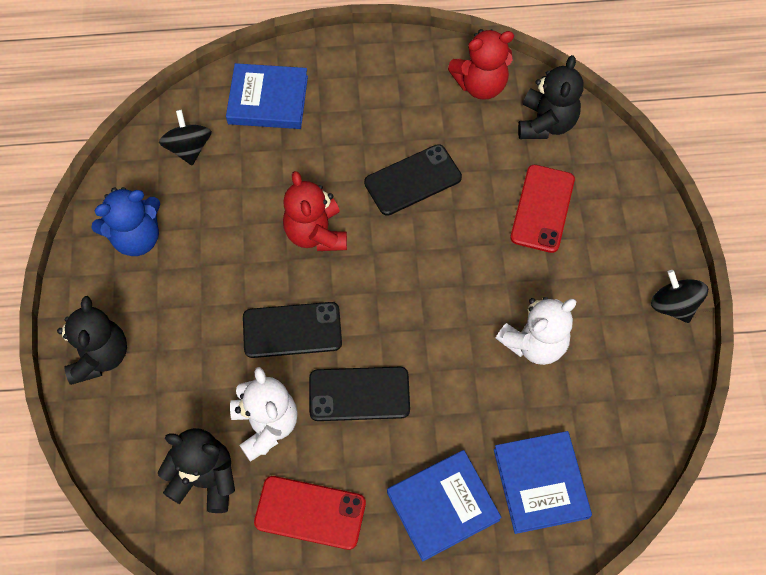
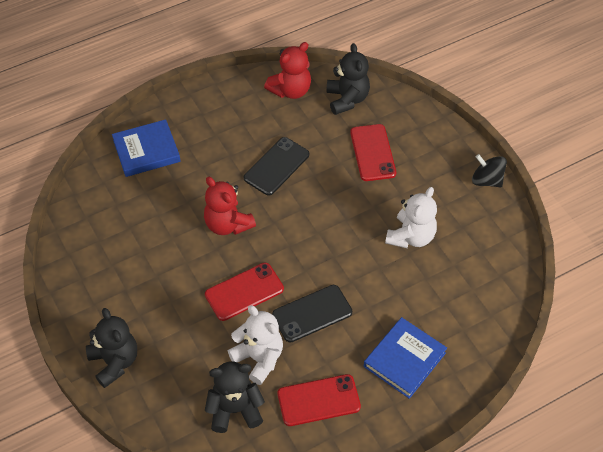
camera: 25 degrees left, 10 degrees down
(136, 237) = (99, 275): blue teddy bear -> none
(189, 148) = (105, 203): black spinning top -> none
(292, 330) = (244, 292): black phone -> red phone
(540, 483) = (459, 320): blue book -> none

